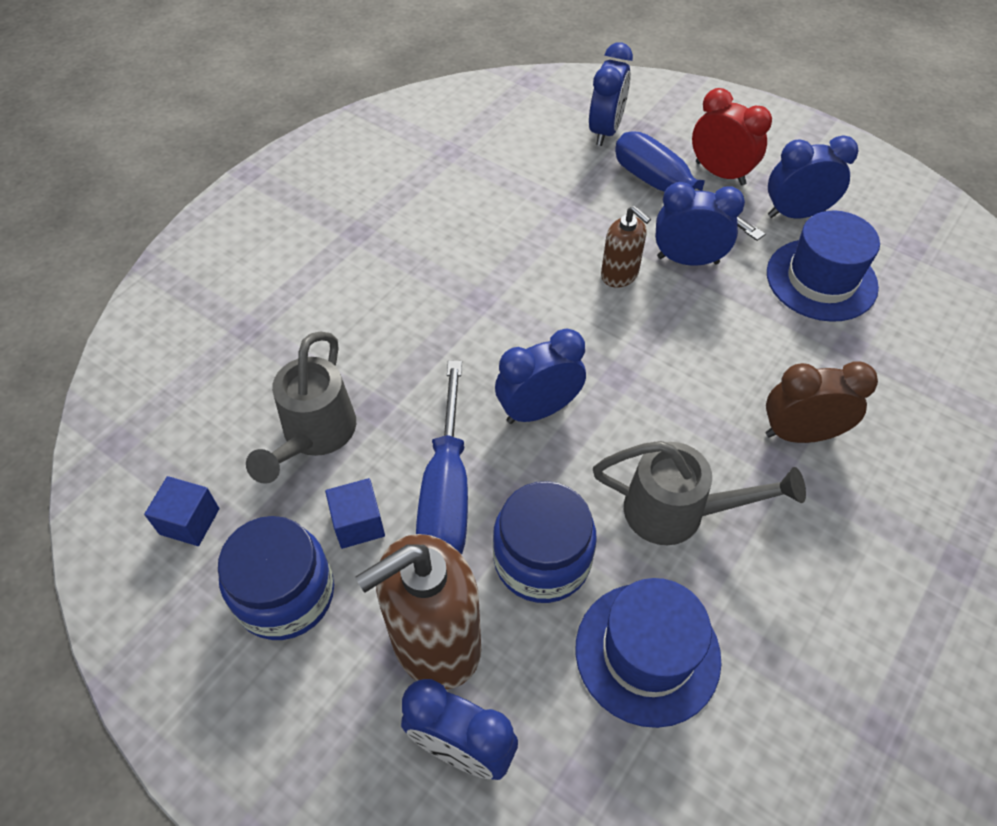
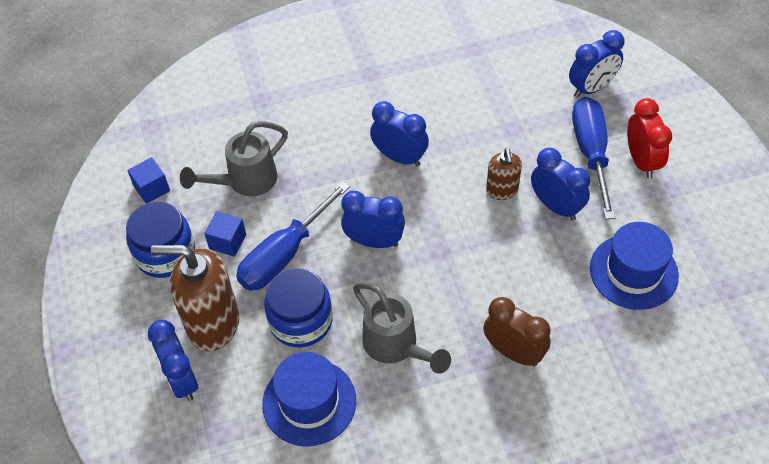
camera: 40 degrees right, 0 degrees up
(796, 214) = (665, 219): blue clock -> blue clock (399, 157)

